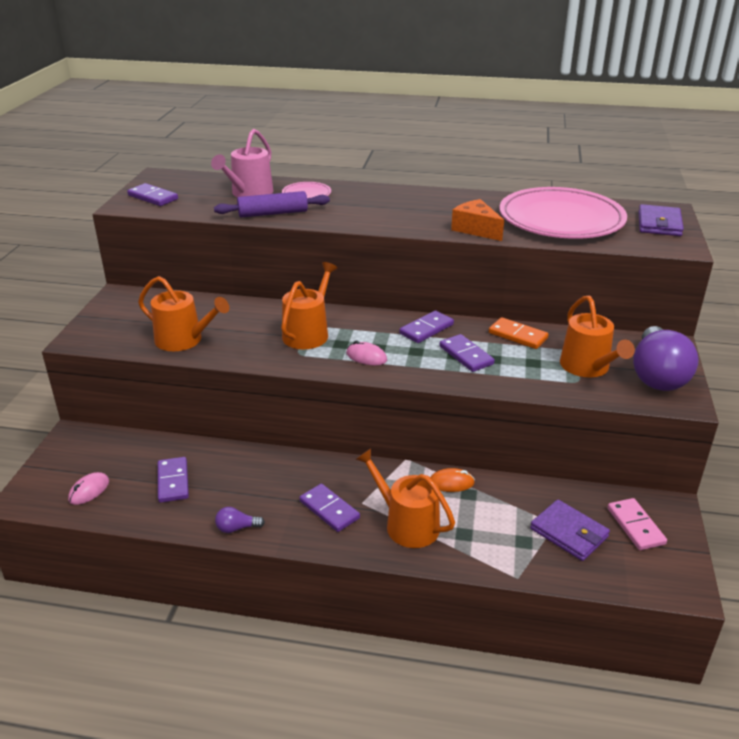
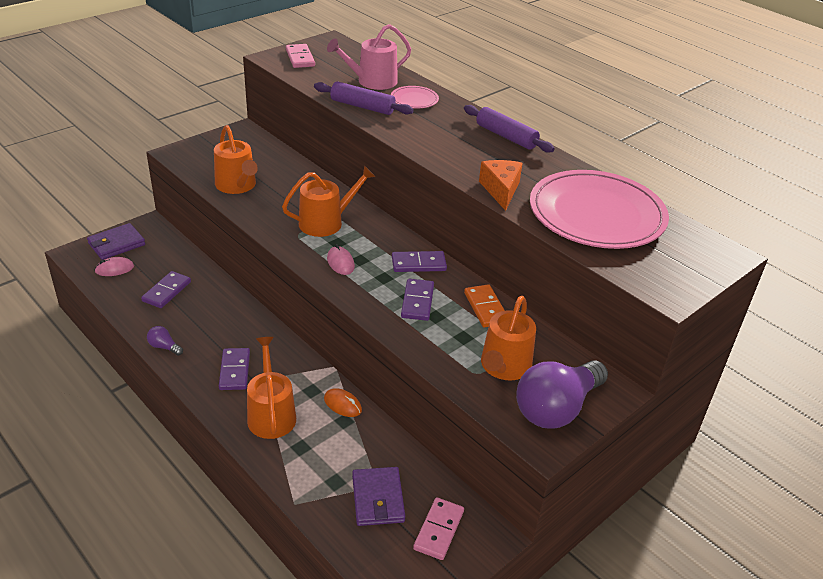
camera: 35 degrees right, 5 degrees up
(153, 197) = (300, 58): purple domino -> pink domino
(418, 194) = (506, 136): none -> purple rolling pin
(659, 224) = (689, 262): purple wallet -> purple wallet (116, 244)

